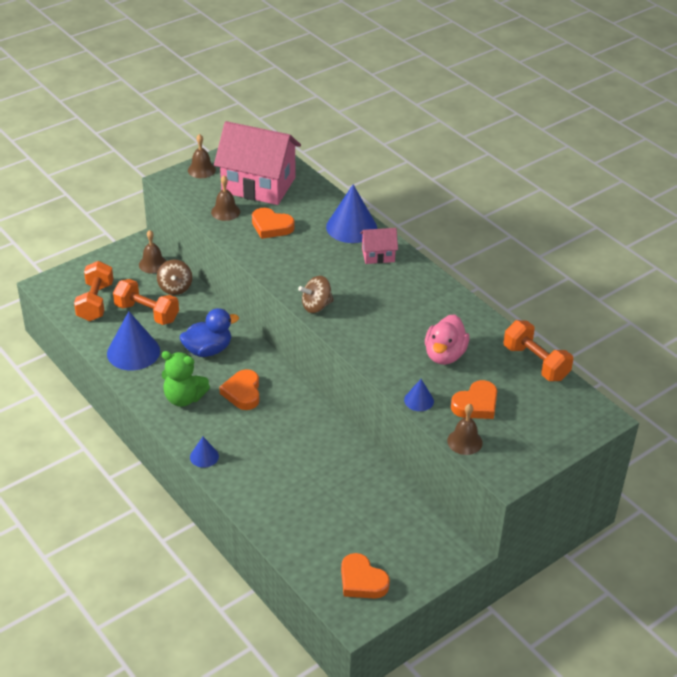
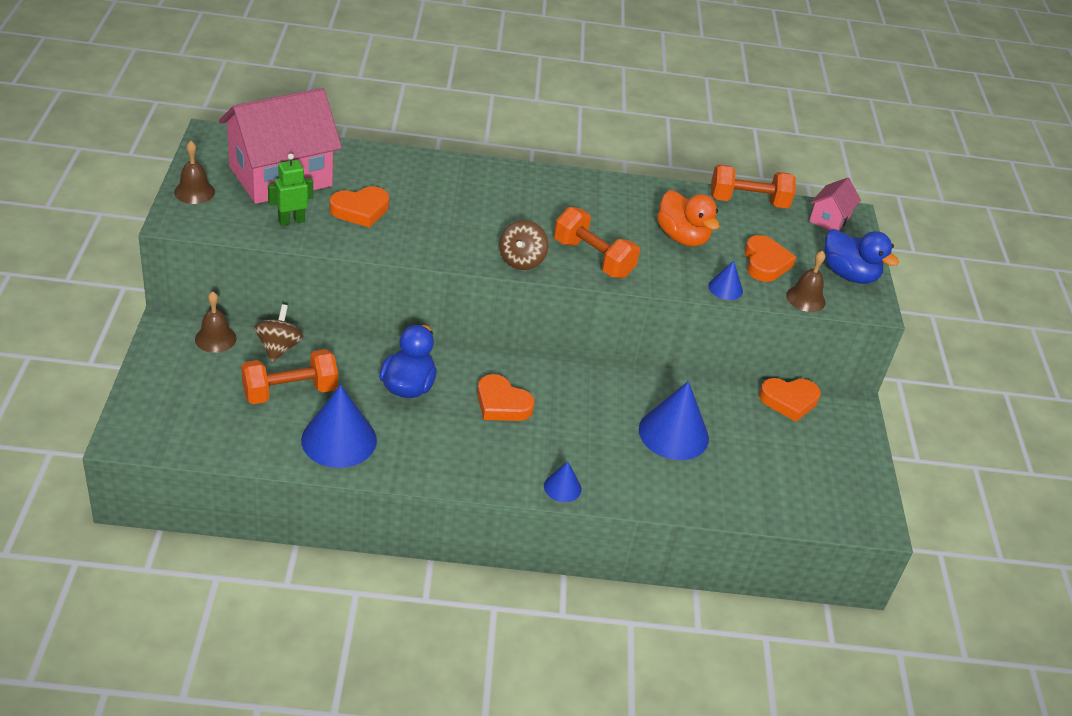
camera: 55 degrees left, 0 degrees up
(95, 302) = (215, 417): orange dumbbell -> orange dumbbell (593, 258)
(175, 288) = (278, 348): brown spinning top -> brown spinning top turned 120 degrees counterclockwise
(184, 398) = (459, 448): green teddy bear -> none
(225, 212) = (291, 221): brown bell -> green robot
(351, 227) = (433, 170): blue cone -> blue cone (673, 433)
(362, 581) = (833, 488): orange heart -> orange heart (789, 401)
(378, 255) = (496, 182): pink house -> pink house (829, 219)
(444, 355) = (682, 237): pink duck -> orange duck
(526, 449) = (849, 275): none -> blue duck

